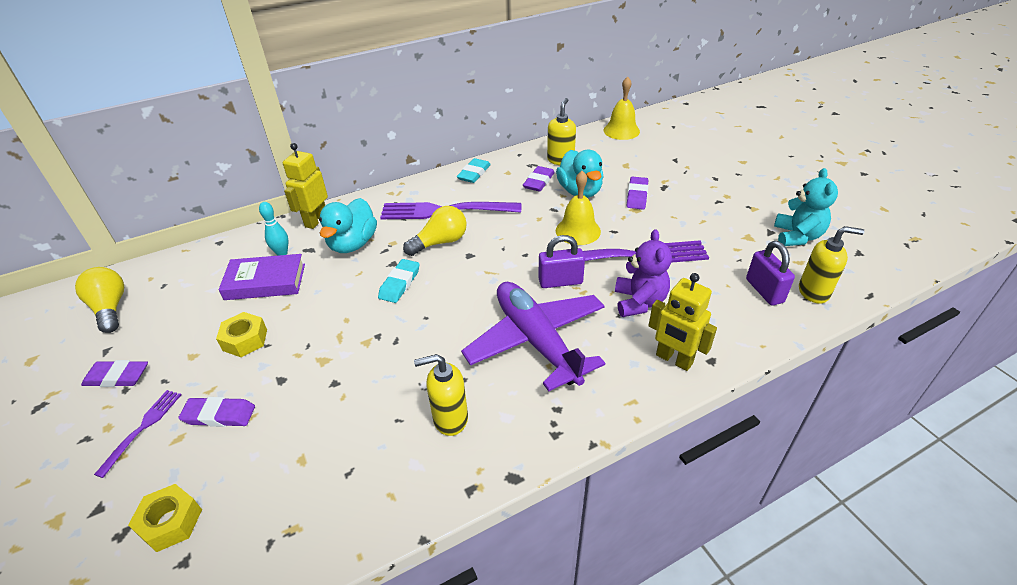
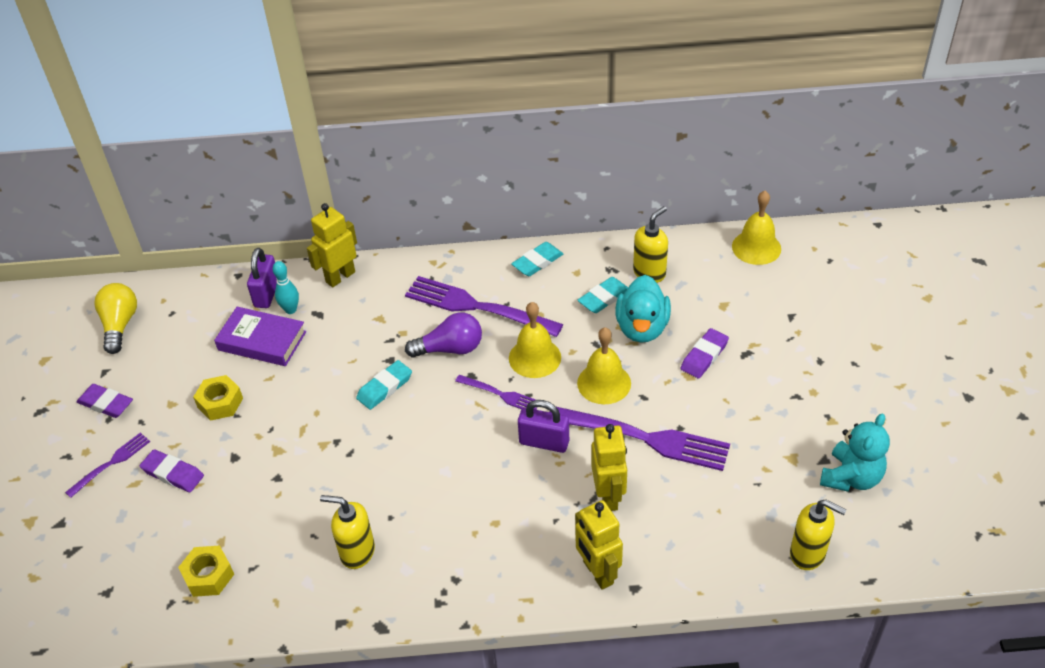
camera: 25 degrees right, 5 degrees up
(171, 522) = (107, 556): yellow nut -> yellow nut (208, 576)
(353, 244) = (362, 321): turquoise duck -> none
(440, 242) = (450, 349): yellow light bulb -> purple light bulb
(502, 260) = (500, 394): none -> purple fork
(513, 230) = (535, 357): none -> yellow bell
(536, 341) = (478, 502): purple plane -> none
(538, 181) = (603, 298): purple eraser -> turquoise eraser
(639, 302) = (609, 496): purple teddy bear -> yellow robot
(764, 291) = (753, 532): purple padlock -> purple padlock (267, 293)

